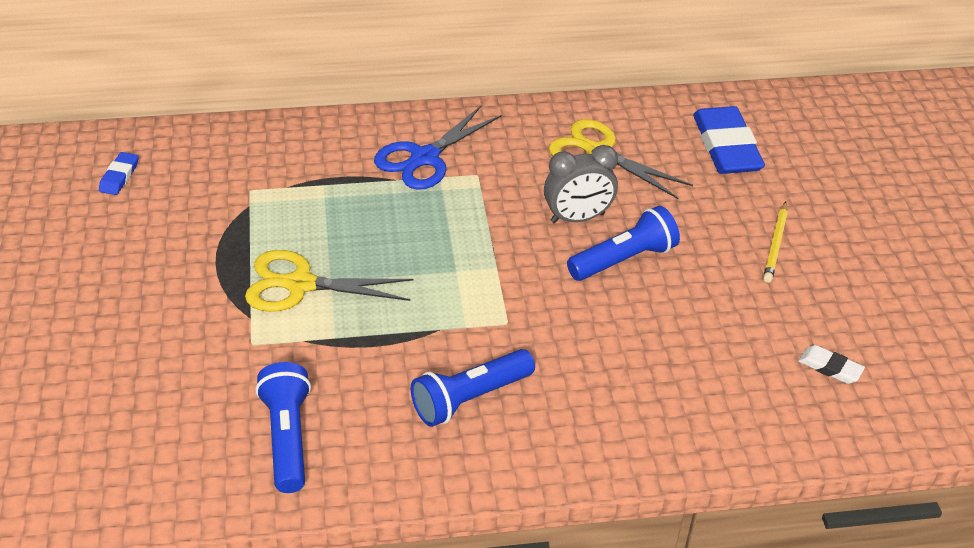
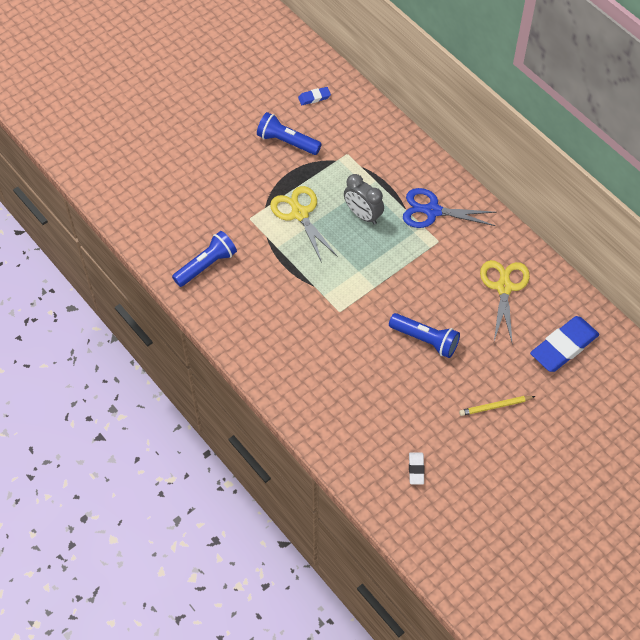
camera: 60 degrees right, 15 degrees up
(470, 399) = (279, 322): blue flashlight -> blue flashlight (287, 142)
(577, 218) = (441, 303): grey clock -> grey clock (363, 215)

